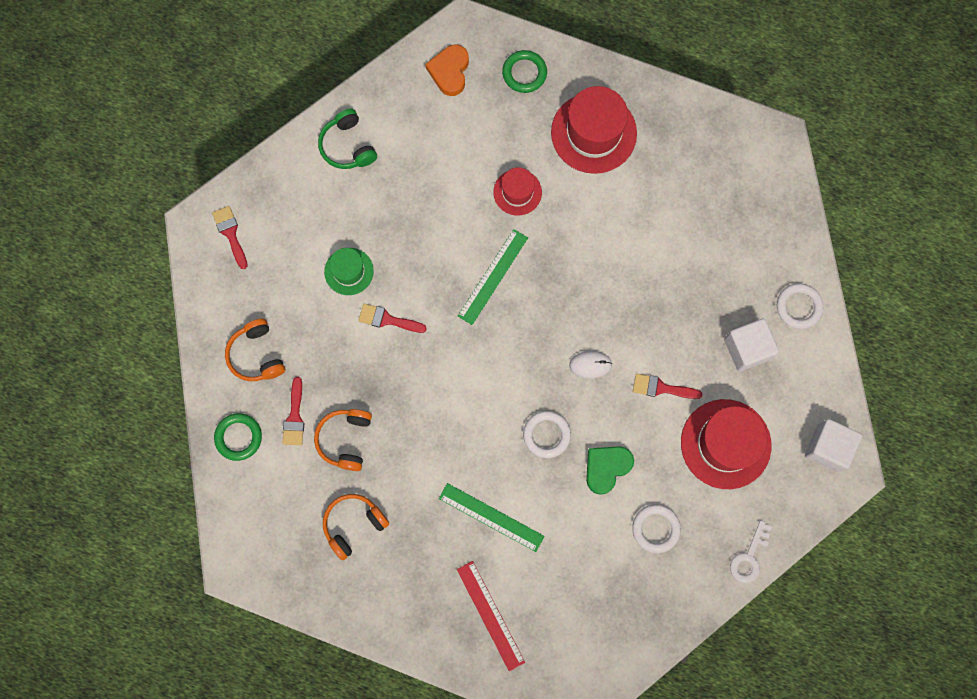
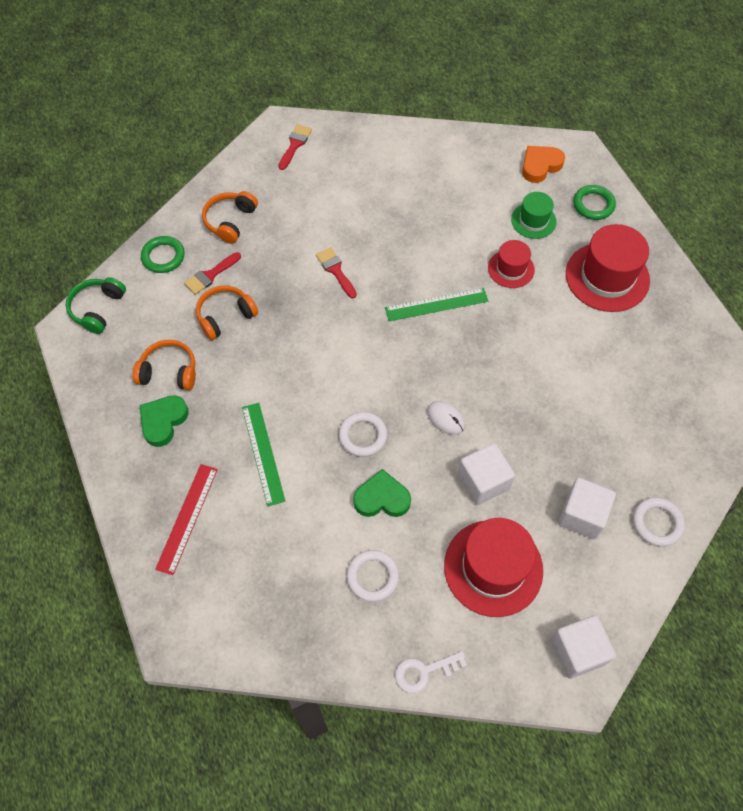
camera: 45 degrees right, 15 degrees down
(347, 146) = (424, 155): green headphones -> green headphones (97, 309)
(349, 271) = (343, 223): green hat -> green hat (533, 220)
(393, 565) = (163, 421): none -> green heart
(661, 388) = (483, 482): red brush -> white cube

